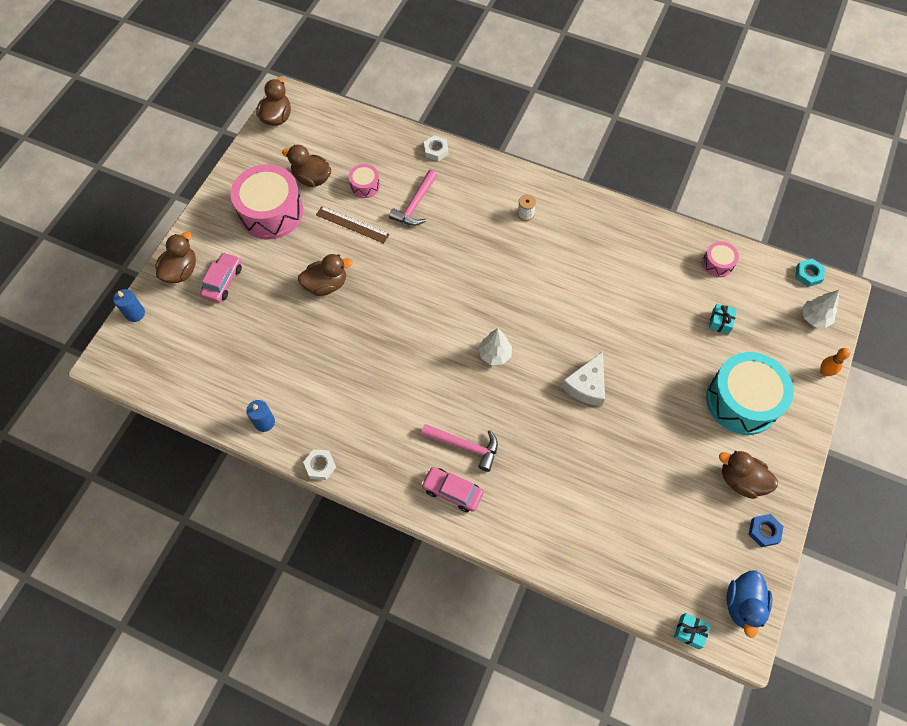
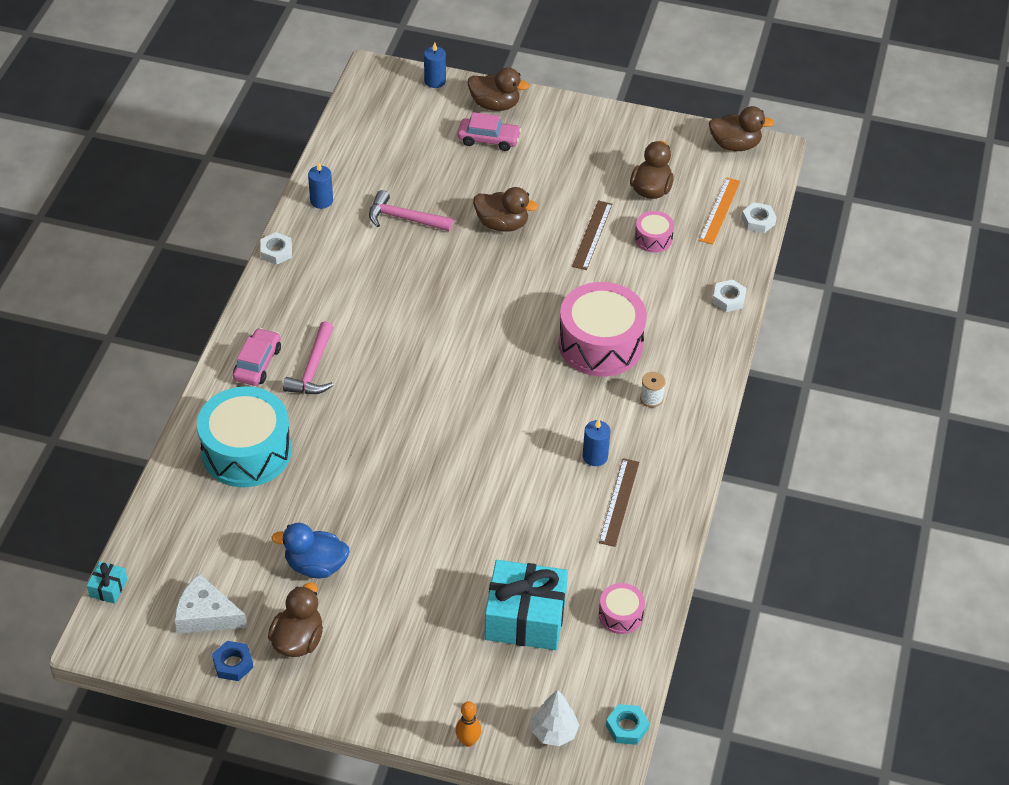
camera: 80 degrees right, 15 degrees down
(271, 212) = (592, 162): pink drum -> pink drum (600, 344)
(326, 285) = (502, 224): brown duck -> brown duck turned 45 degrees counterclockwise
(344, 140) = (719, 210): none -> orange ruler
(361, 119) = (758, 221): none -> white nut
(415, 204) = (637, 289): pink hammer -> pink hammer (404, 218)
(495, 354) = (436, 385): white tree -> none
(576, 257) = (595, 456): none -> blue candle
(586, 385) = (408, 477): white cheese -> white cheese (206, 615)
(619, 249) = (619, 502): none -> brown ruler
(720, 322) = (525, 618): turquoise gift -> turquoise gift, size x2.34
(742, 401) = (409, 642): turquoise drum -> turquoise drum (246, 451)
(743, 605) = (141, 640): blue duck -> blue duck (316, 566)

